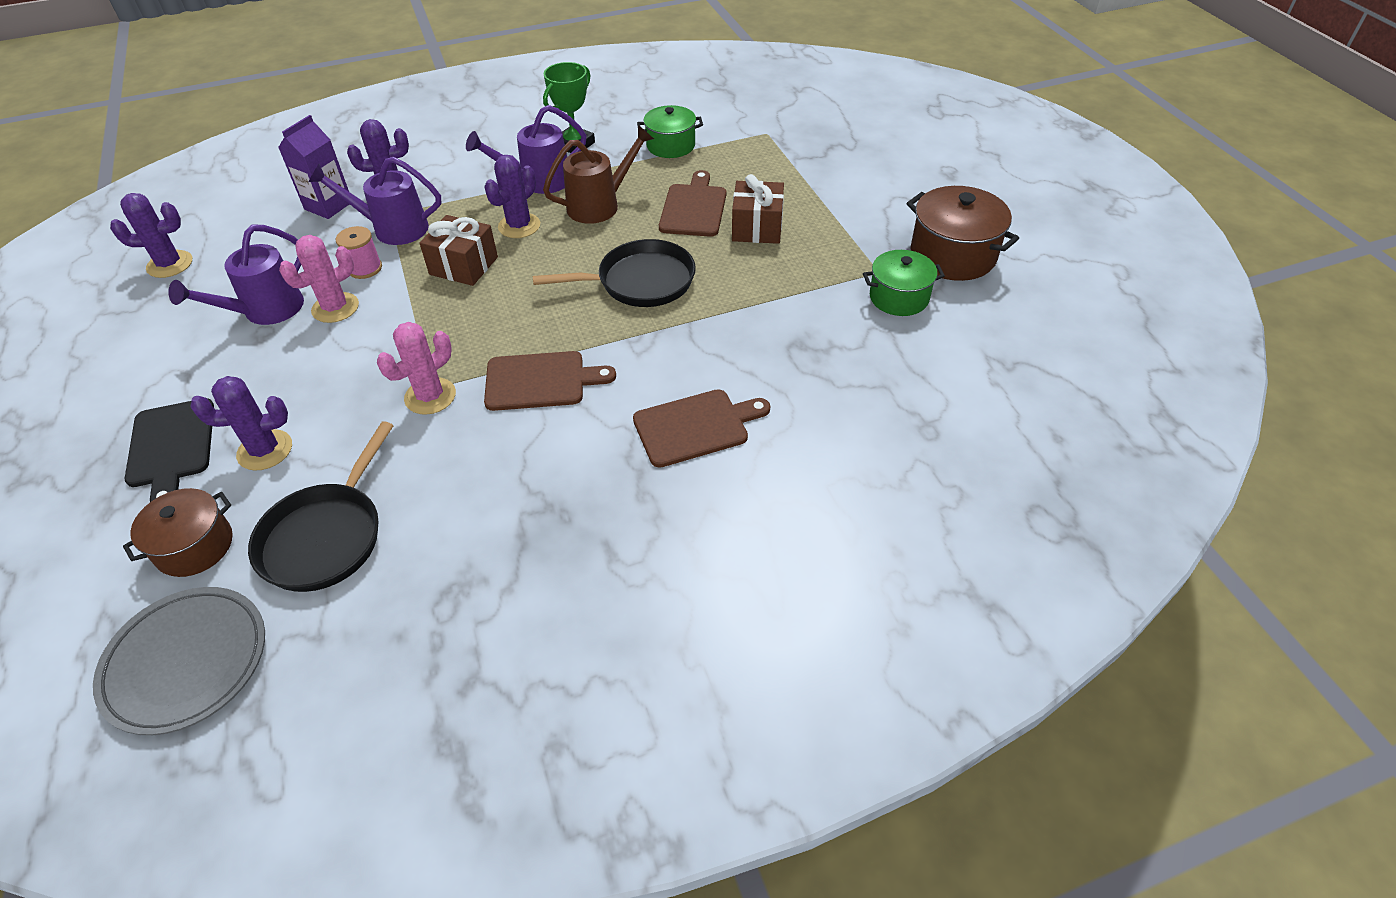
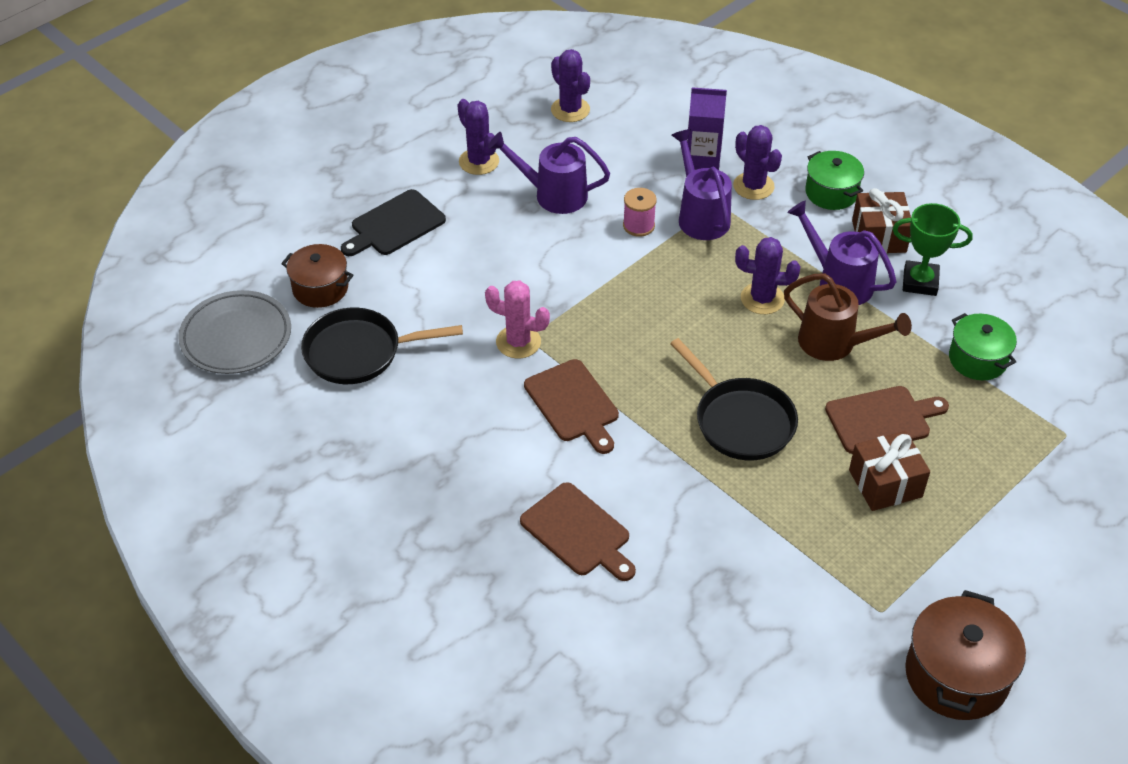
camera: 65 degrees right, 0 degrees up
(265, 450) = (417, 276): purple cactus -> purple cactus (479, 161)
(335, 308) = (581, 233): pink cactus -> none
(464, 266) = (683, 287): brown gift -> brown gift (879, 236)
(899, 297) = (850, 642): green pot -> green pot (831, 193)

